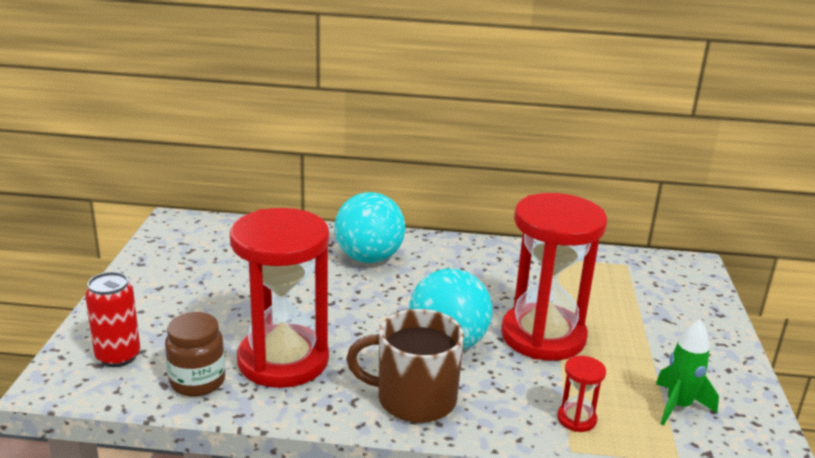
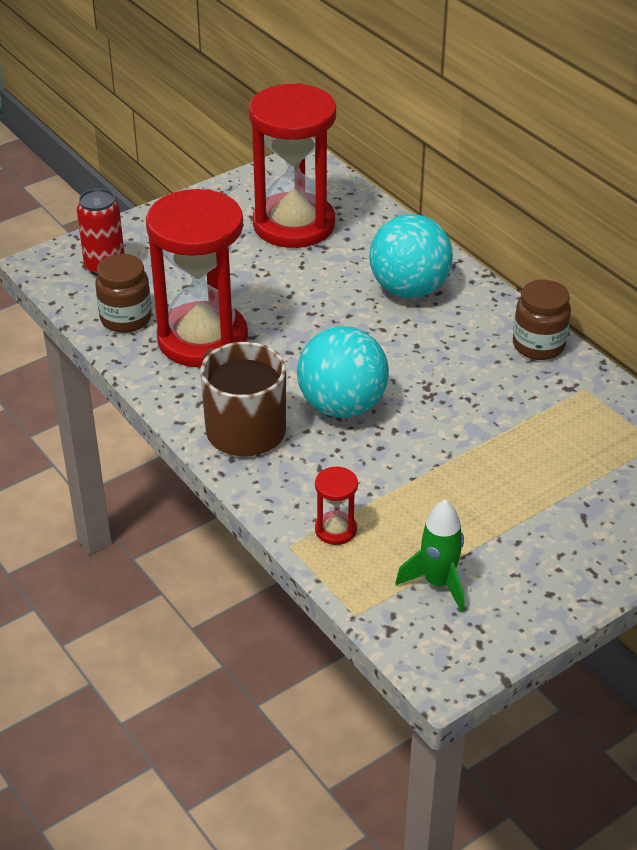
camera: 50 degrees right, 15 degrees up
(490, 250) = (538, 345): none -> brown jar
(543, 336) = (434, 452): red hourglass -> red hourglass (294, 224)

